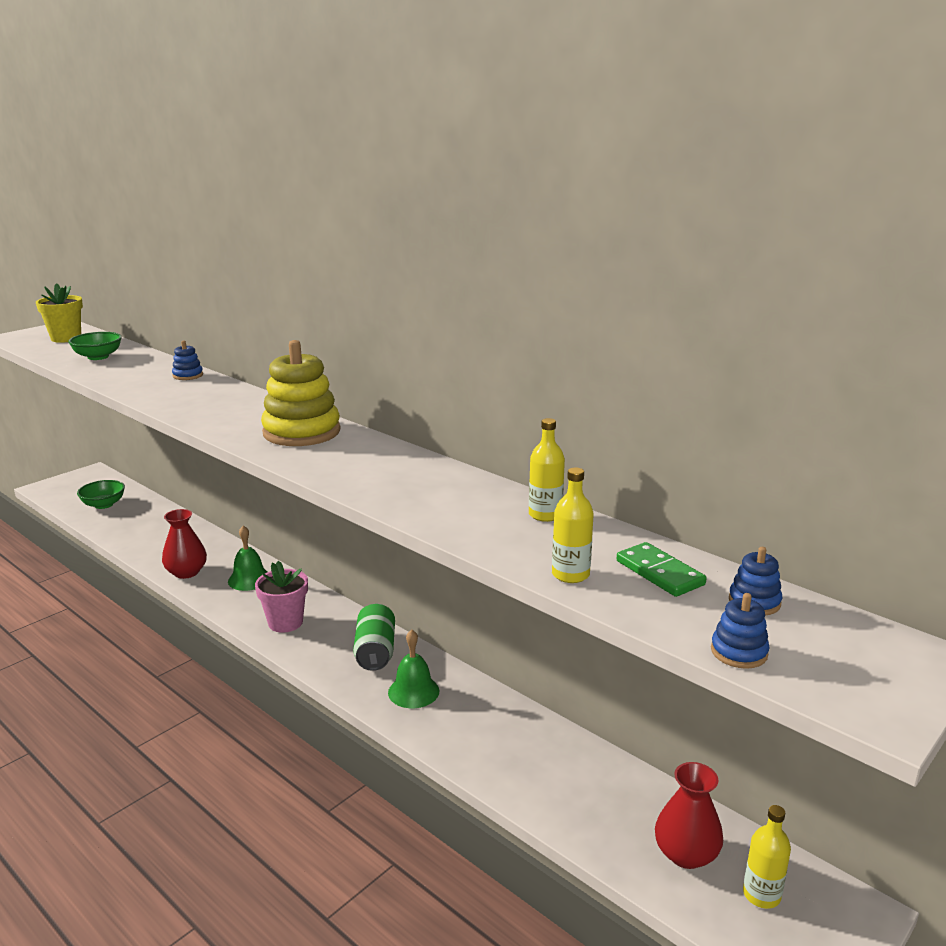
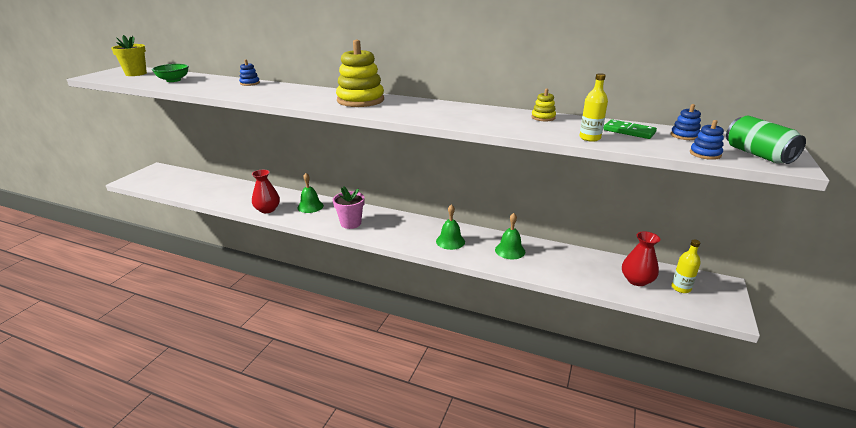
camera: 20 degrees left, 5 degrees up
(103, 504) = (180, 184): green bowl -> none
(375, 651) = (414, 227): green can -> green can (758, 154)
(499, 733) = (510, 250): none -> green bell
(545, 515) = (543, 117): yellow bottle -> yellow stacking toy

